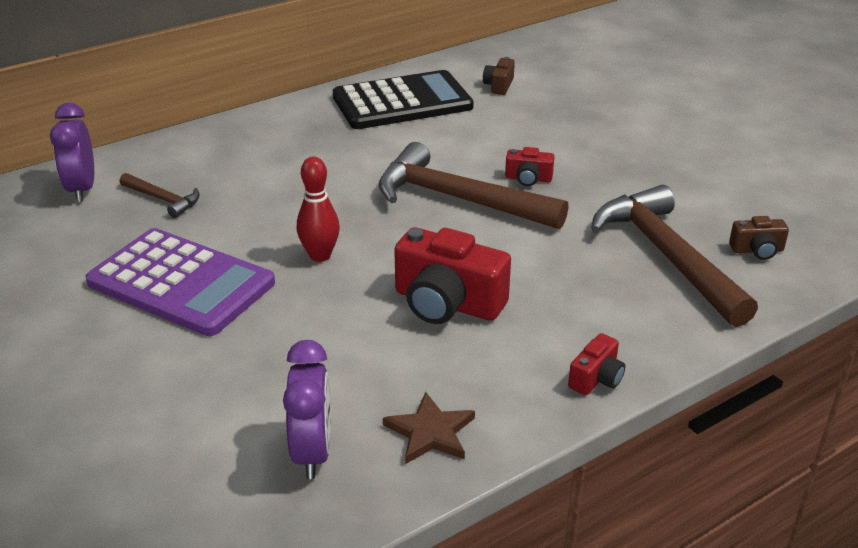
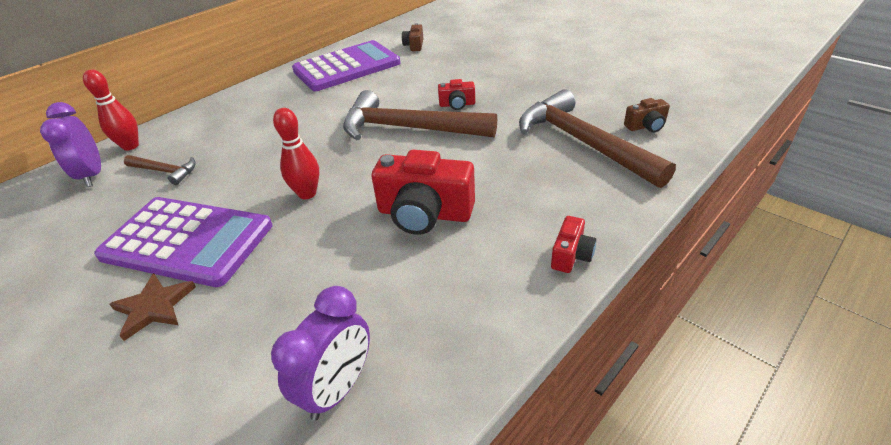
camera: 10 degrees left, 5 degrees up
(126, 161) = (130, 146): none -> red bowling pin
(313, 452) = (338, 388): purple clock -> purple clock turned 45 degrees clockwise
(402, 102) = (346, 67): black calculator -> purple calculator
(430, 432) = (445, 340): brown star -> brown star (154, 307)

